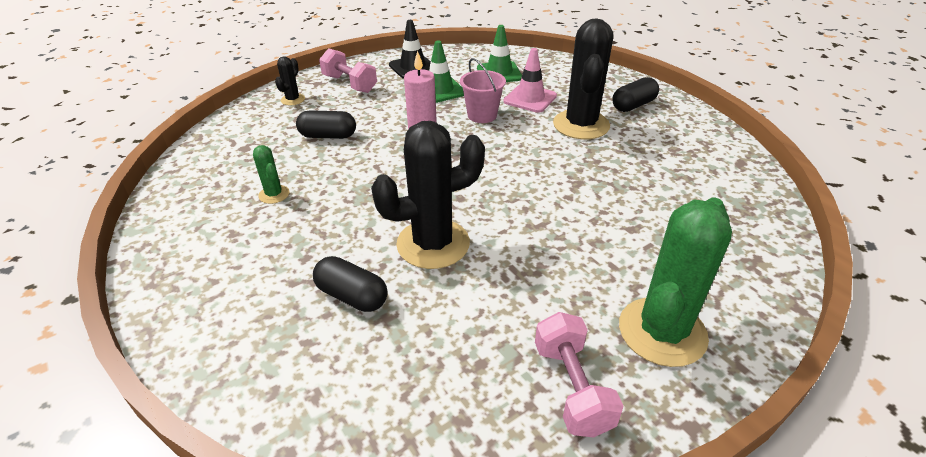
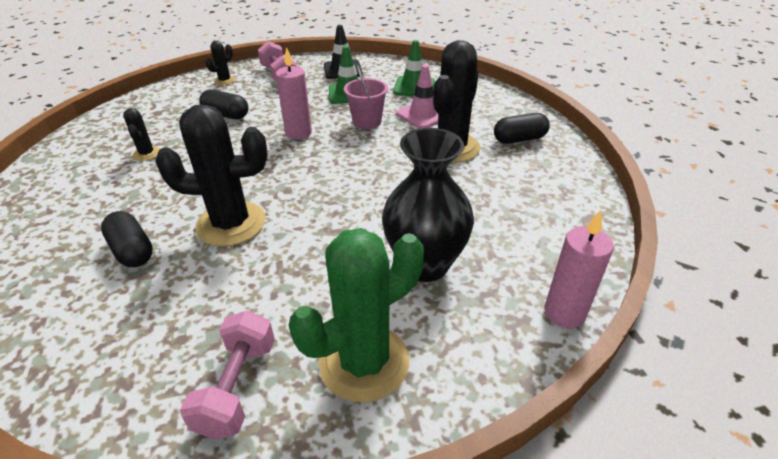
camera: 20 degrees right, 0 degrees up
(274, 194) = (146, 154): green cactus -> black cactus
(643, 235) = (425, 264): none -> black vase
(782, 245) = (564, 313): none -> pink candle

